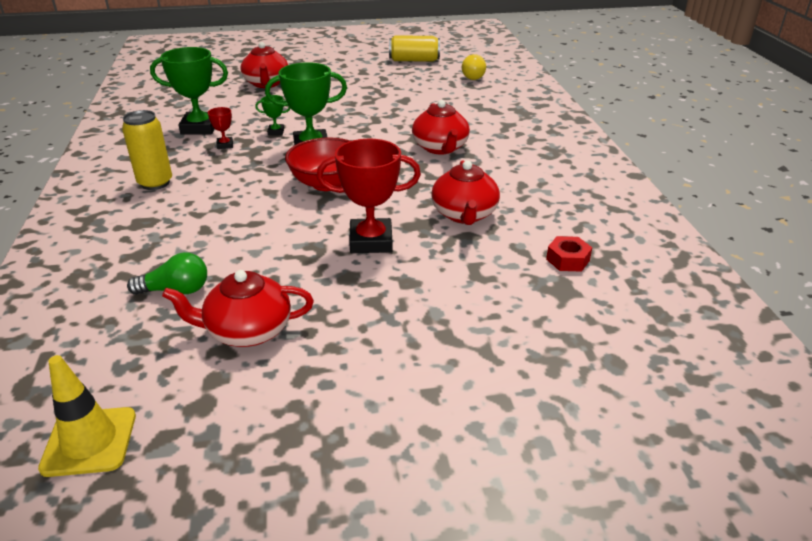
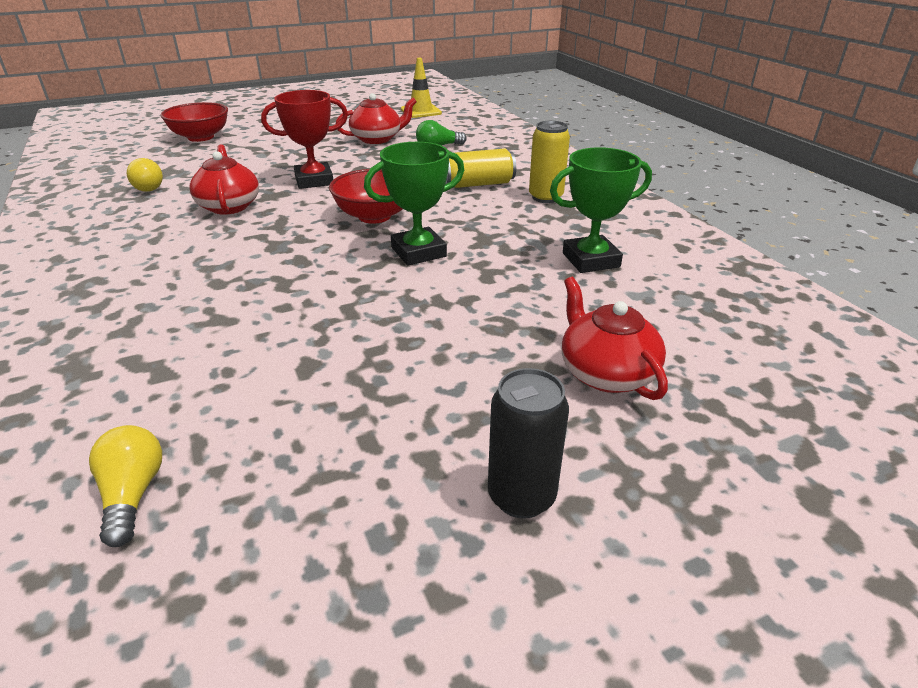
camera: 165 degrees right, 0 degrees up
(225, 145) = (527, 241): red trophy -> none
(276, 132) = (483, 267): green trophy -> none
(336, 63) = (521, 496): none -> black can
(414, 60) = (298, 565): yellow can -> yellow can (478, 184)
(440, 148) = (245, 272): red teapot -> none
(550, 395) = (201, 137): none -> red bowl
(567, 260) = (149, 186): red nut -> yellow light bulb

